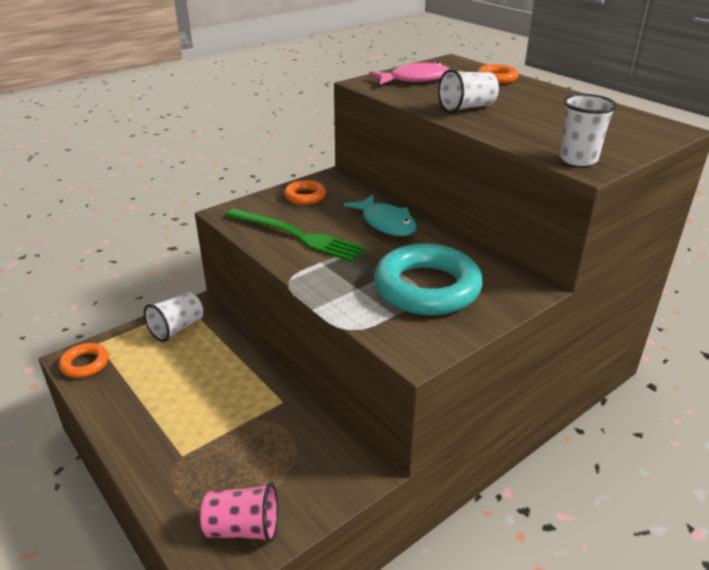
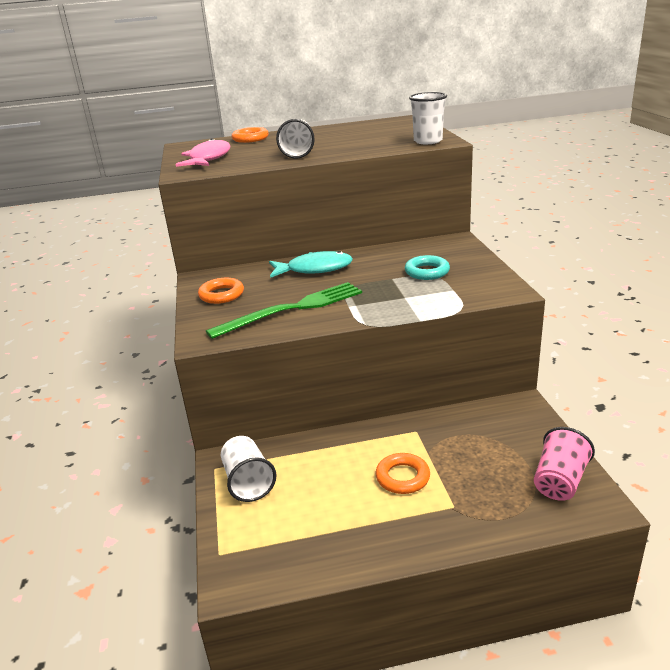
camera: 60 degrees left, 5 degrees down
(85, 364) = (251, 570): orange ring -> orange ring (402, 477)
(427, 288) = (427, 272): turquoise ring -> turquoise ring, size x0.49

